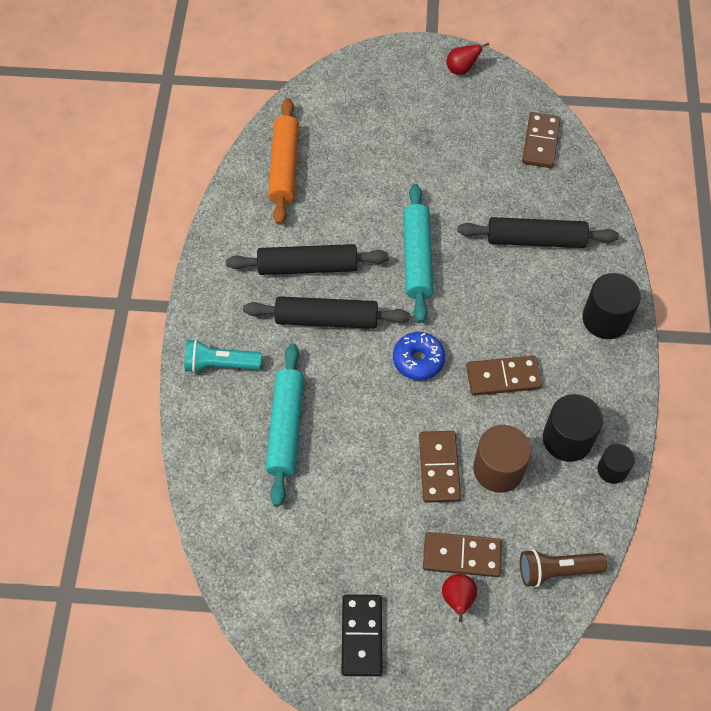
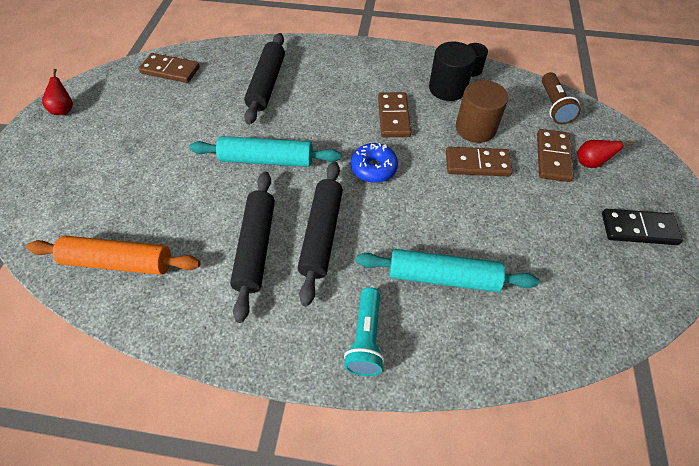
camera: 85 degrees left, 5 degrees down
(605, 319) = (347, 57): black cylinder -> none

